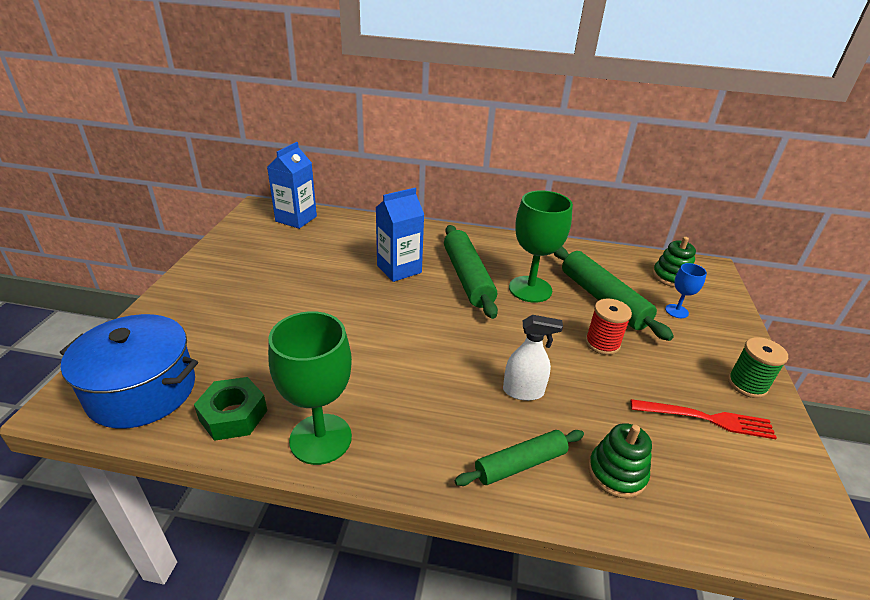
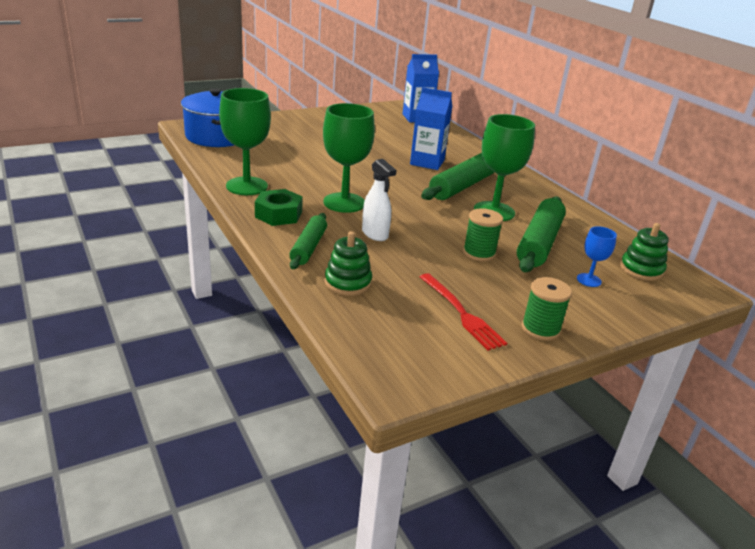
camera: 50 degrees right, 5 degrees down
(233, 415) = (232, 161): green nut -> green nut (278, 214)
(437, 375) = (344, 203): none -> green goblet
(520, 464) = (308, 247): green rolling pin -> green rolling pin turned 75 degrees clockwise
(602, 343) = (479, 253): red spool -> green spool

